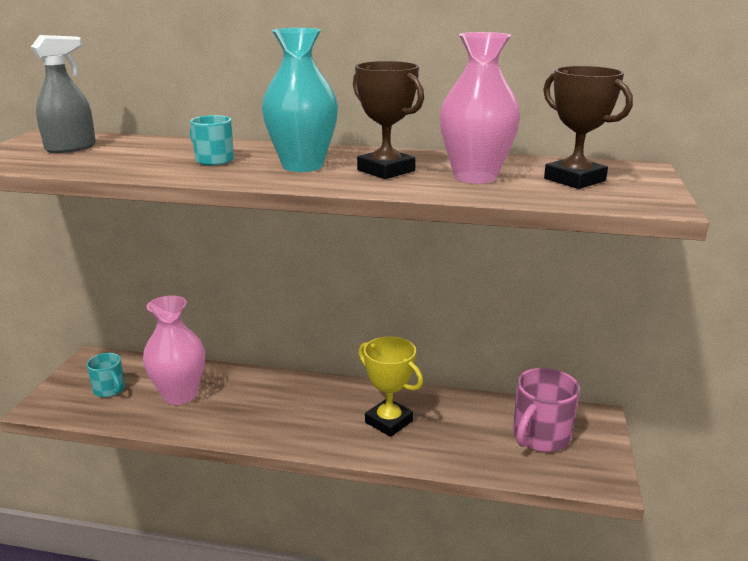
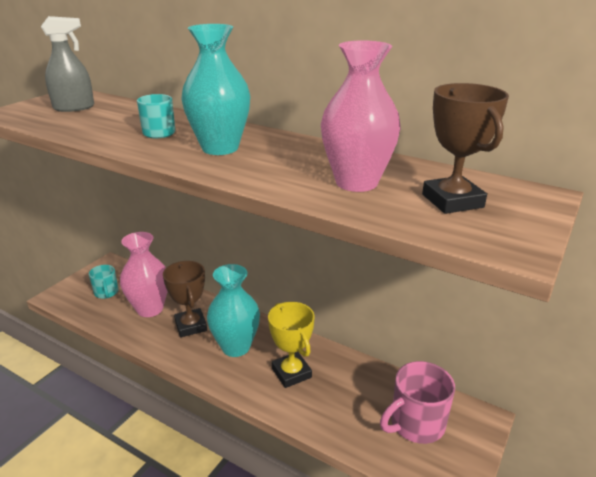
camera: 20 degrees right, 5 degrees up
(311, 411) = (236, 347): none -> turquoise vase
(386, 170) = (283, 163): brown trophy -> brown trophy (191, 326)

